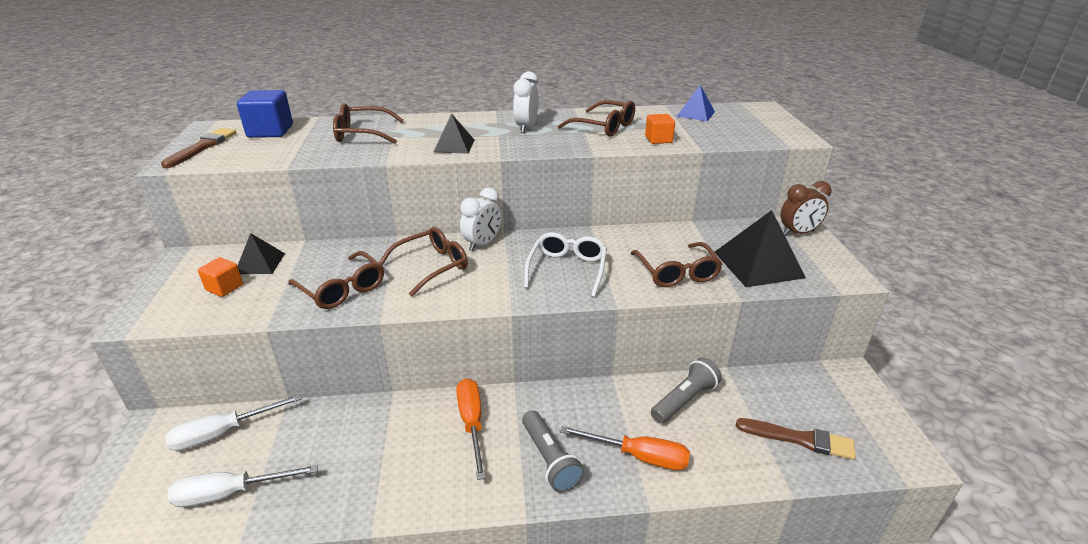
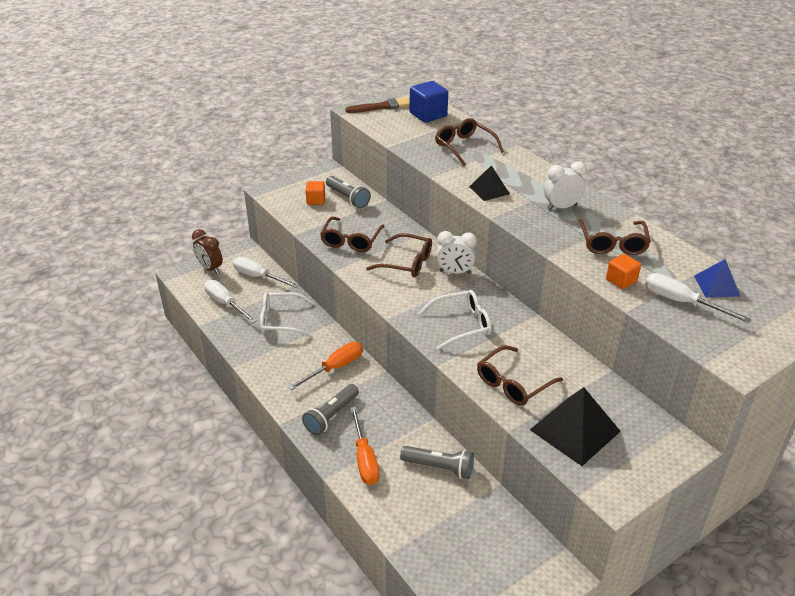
camera: 60 degrees right, 5 degrees up
(260, 263) = (348, 198): black pyramid -> grey flashlight
(336, 443) = (281, 320): none -> white glasses
(706, 130) = (681, 302): none -> white screwdriver
(798, 233) = (664, 447): brown clock -> brown clock (210, 268)
(799, 439) = (449, 549): brown brush -> none

